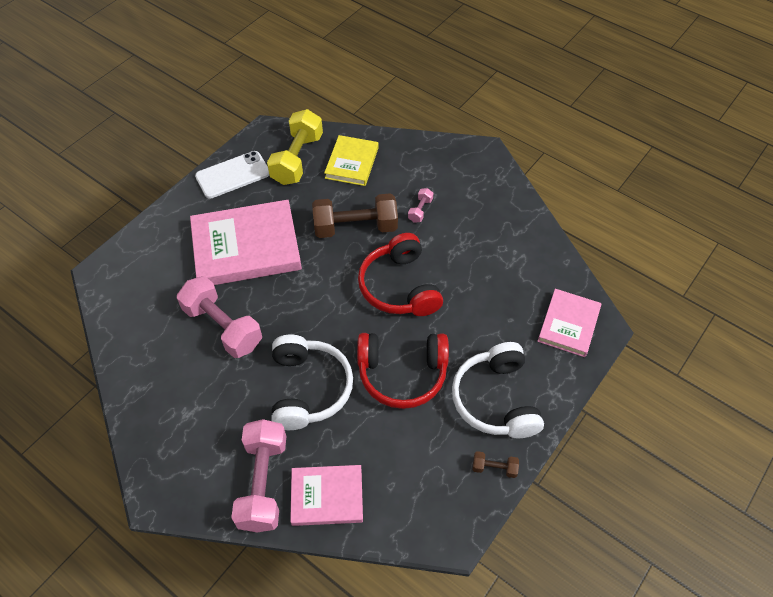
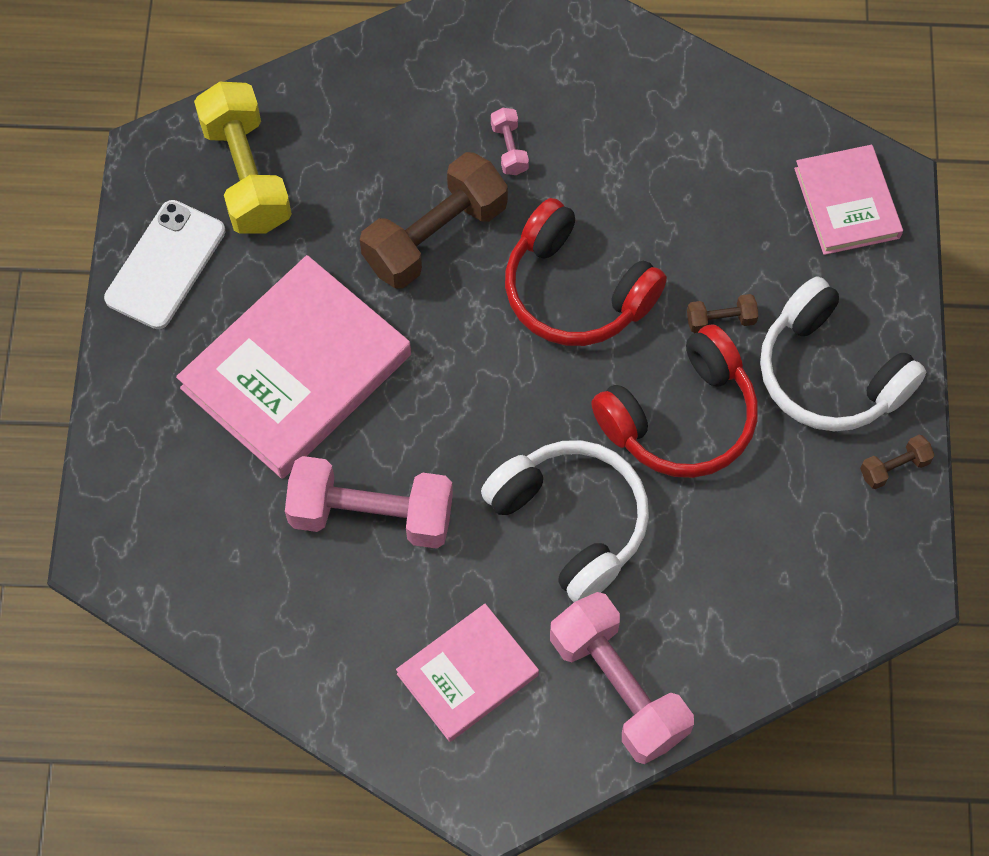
camera: 35 degrees left, 10 degrees up
(327, 496) = (715, 647): pink book -> pink book (467, 674)
(352, 163) = (339, 130): yellow book -> none
(459, 341) = (720, 320): none -> brown dumbbell

